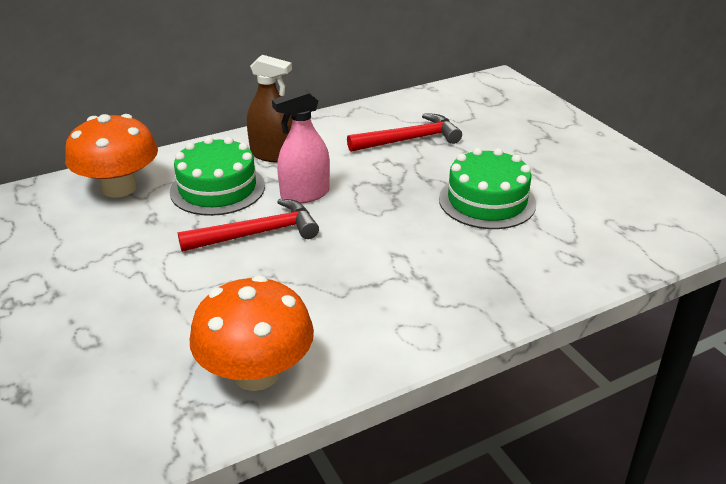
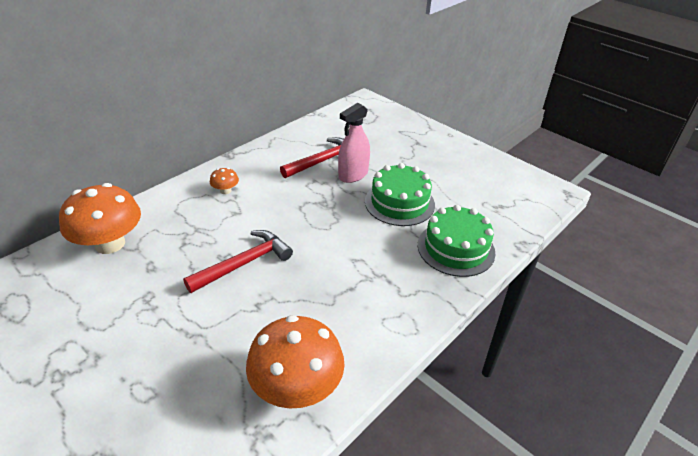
camera: 20 degrees left, 5 degrees up
(217, 189) = (194, 229): green cake -> green cake (456, 248)
(272, 155) = (225, 190): brown spray bottle -> orange mushroom
(305, 194) = (266, 221): pink spray bottle -> pink spray bottle (353, 175)

